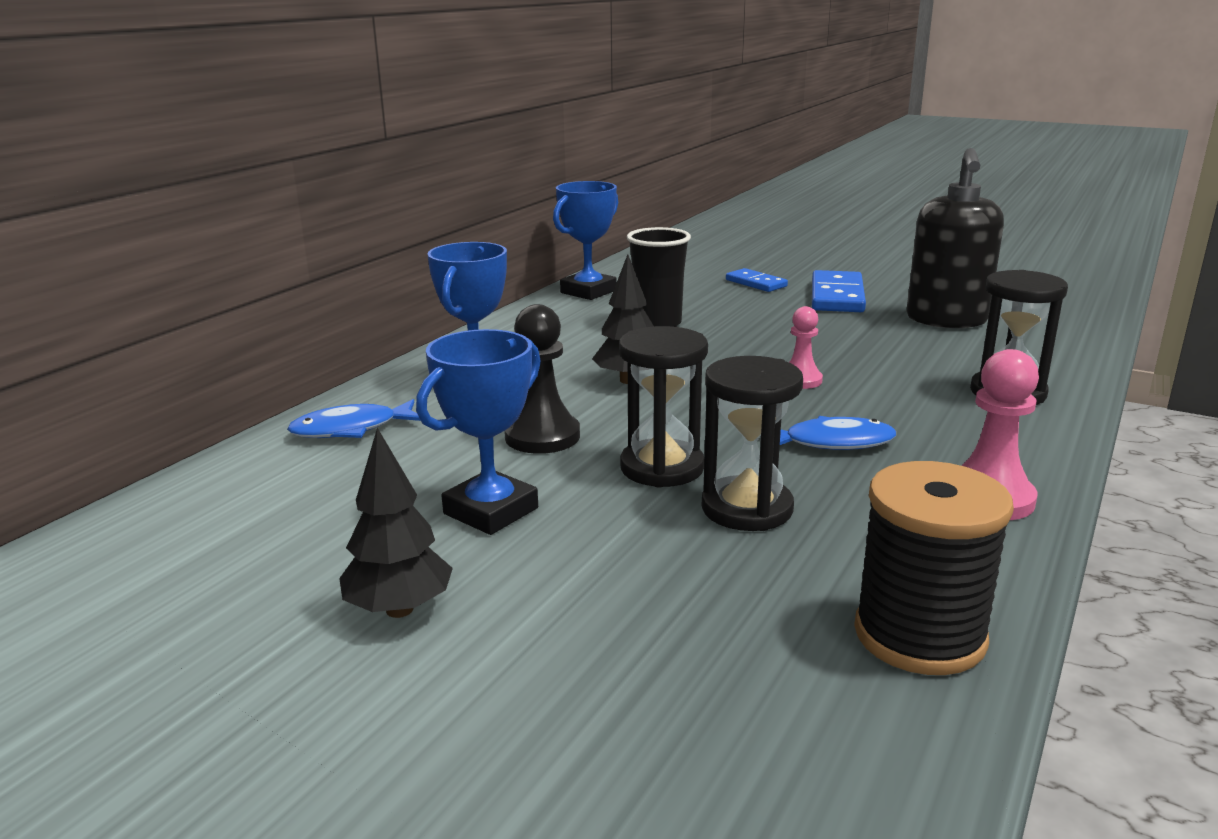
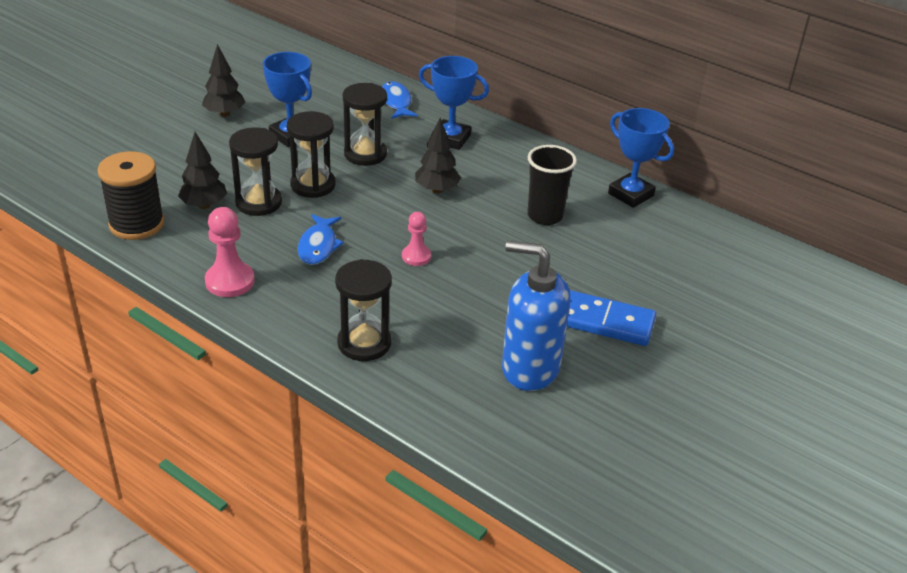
camera: 95 degrees right, 15 degrees up
(542, 436) = (365, 154): black pawn -> black hourglass
(756, 283) = (650, 284): blue domino -> none
(793, 564) = (204, 205): none -> black tree
(946, 320) = (530, 368): black soap dispenser -> blue soap dispenser

